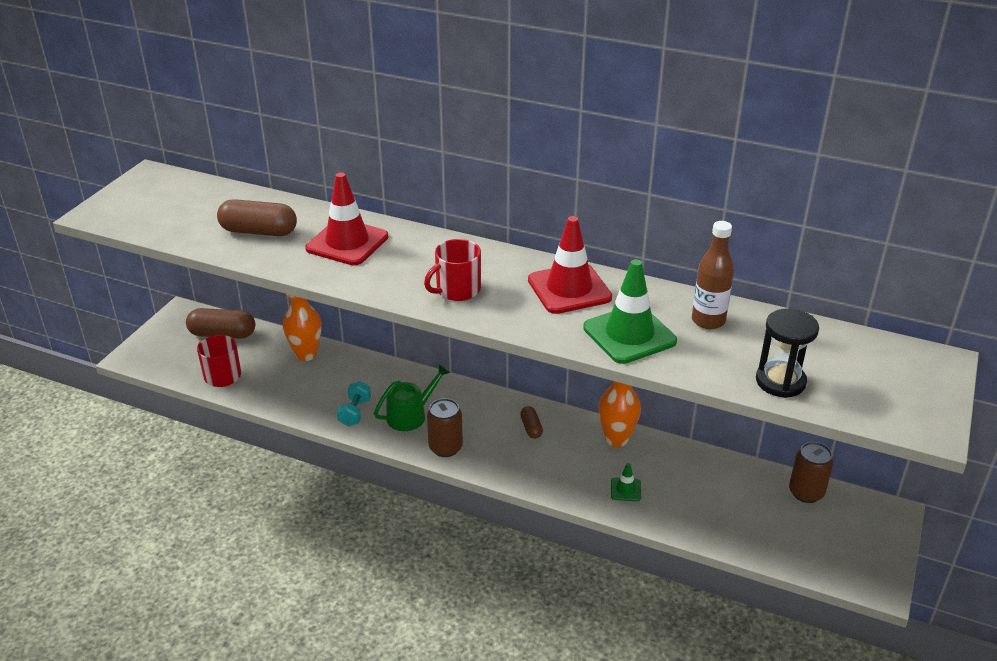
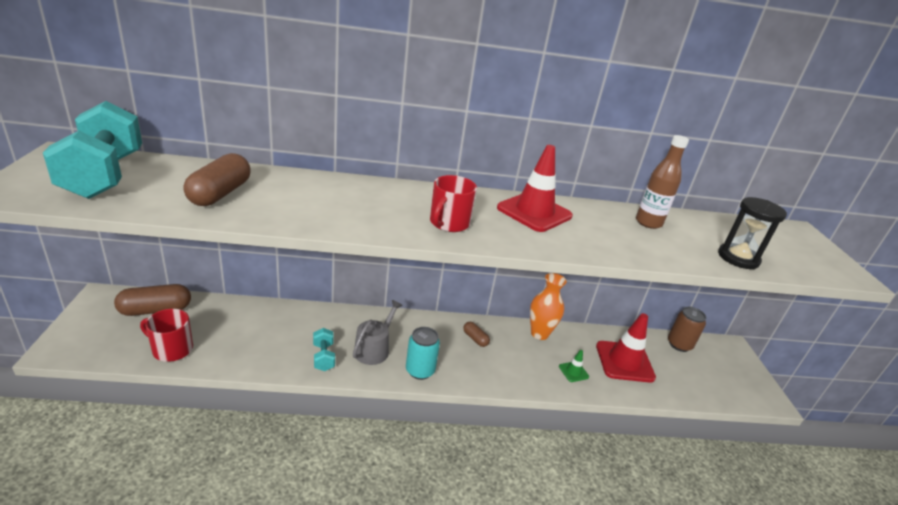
camera: 30 degrees left, 5 degrees down
(173, 202) = (104, 175): none -> turquoise dumbbell
(259, 231) = (220, 193): brown capsule -> brown capsule turned 60 degrees counterclockwise
(306, 354) = (250, 314): orange vase -> none
(347, 243) = (318, 195): red traffic cone -> red traffic cone (624, 361)
(410, 415) = (374, 349): green watering can -> grey watering can
(445, 447) = (420, 370): brown can -> turquoise can
(629, 334) = (610, 240): green traffic cone -> none

